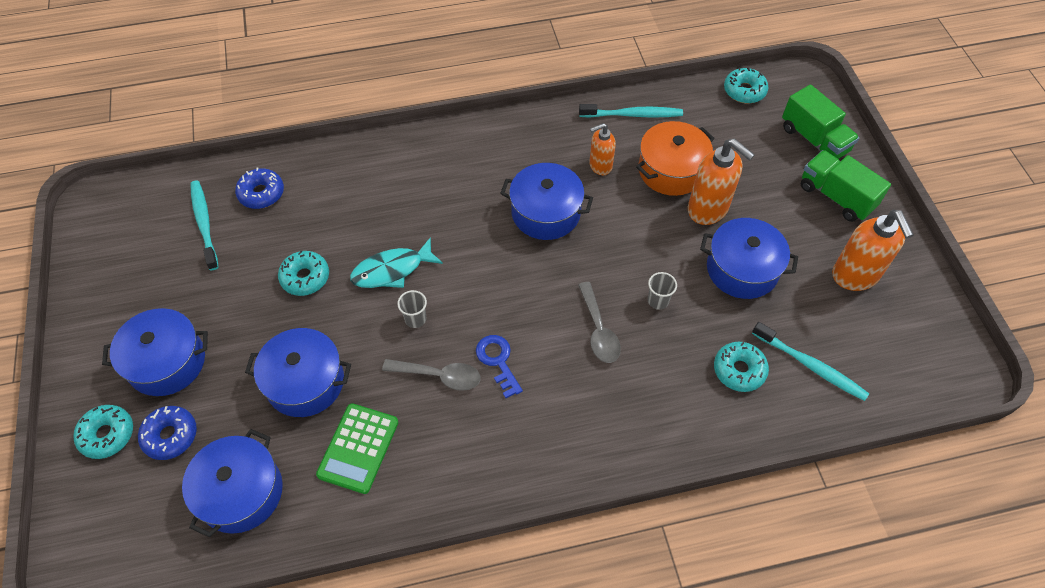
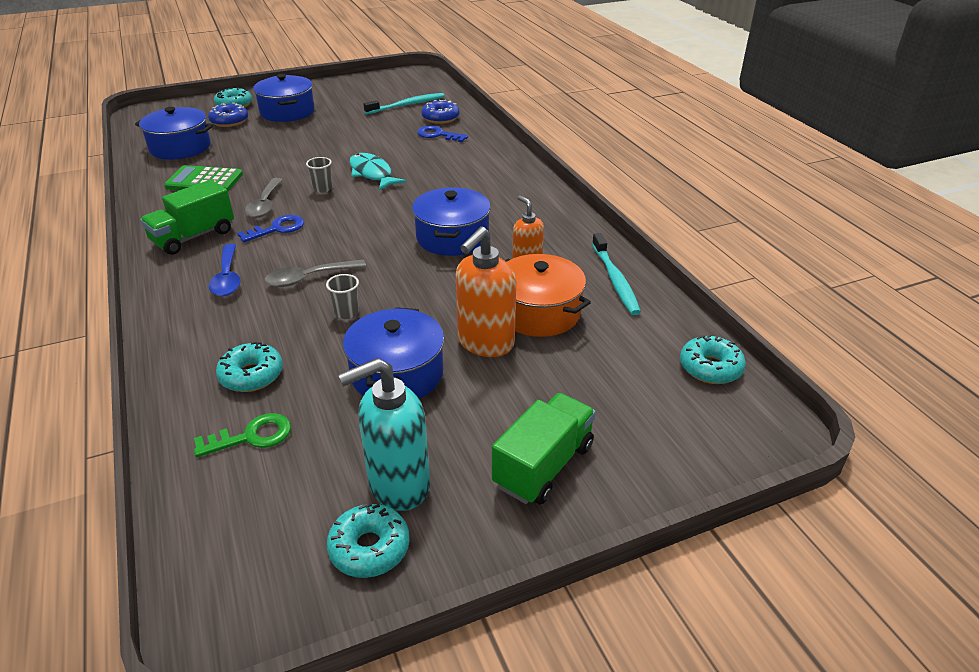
camera: 80 degrees right, 20 degrees down
(305, 277) = (361, 143): turquoise donut -> turquoise donut (369, 548)
(305, 382) = (266, 155): blue pot -> none
(310, 200) = (438, 135): none -> blue key
(587, 401) = (227, 278): none -> blue spoon
(810, 365) = (251, 436): turquoise toothbrush -> green key
(814, 140) = (650, 441): green truck -> green truck (193, 237)
(855, 276) = (398, 485): orange soap dispenser -> turquoise soap dispenser

